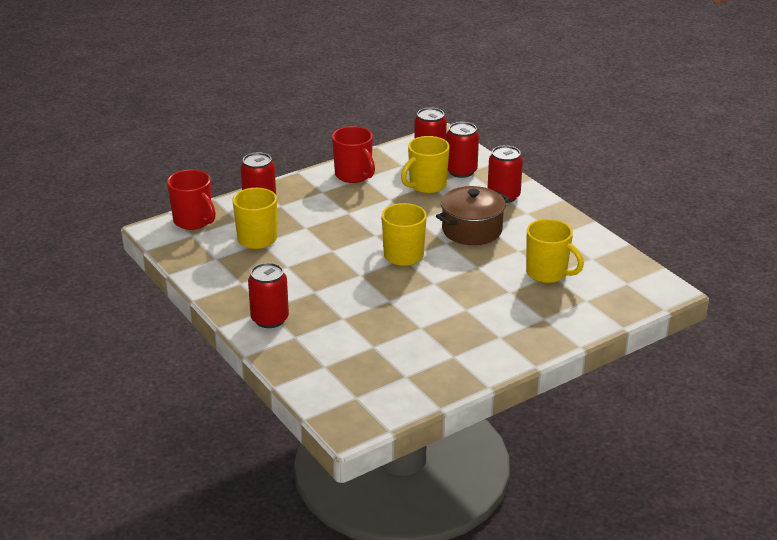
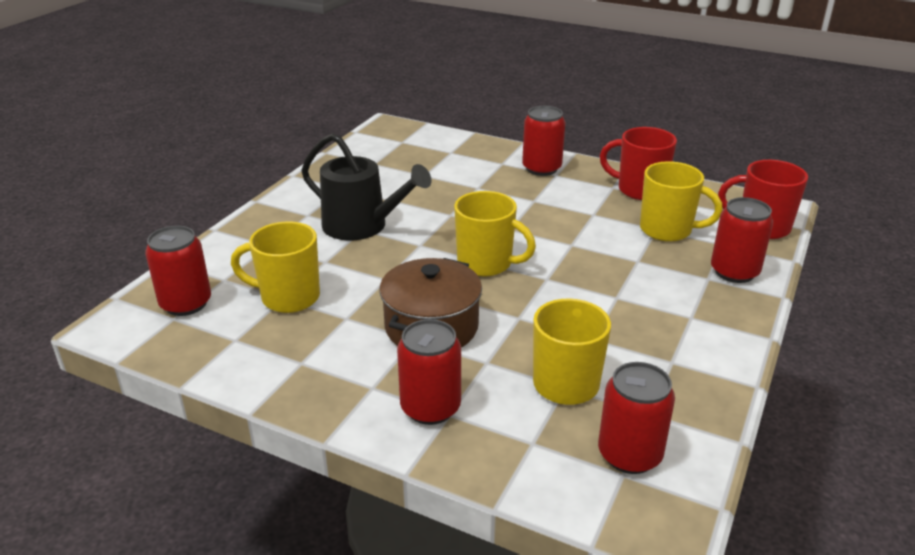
camera: 150 degrees right, 0 degrees up
(354, 175) = (689, 361): red mug -> red mug (639, 190)
(461, 171) = (543, 438): red can -> red can (186, 303)
(464, 311) = (362, 226): none -> black watering can

